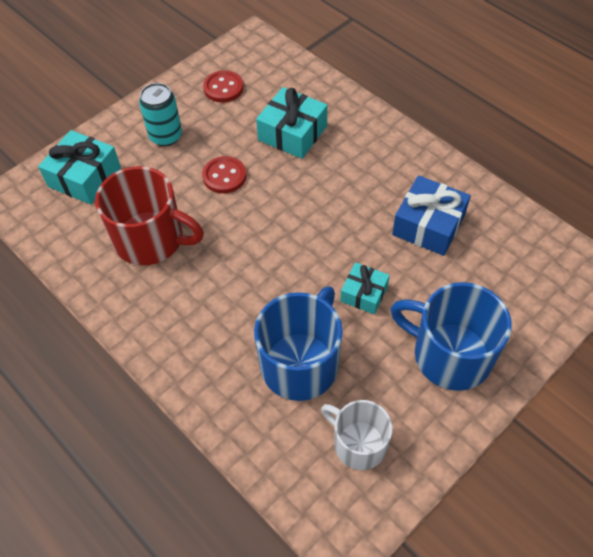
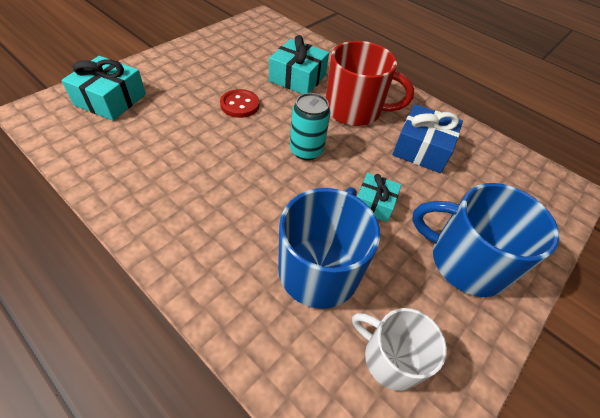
camera: 10 degrees left, 5 degrees down
(151, 239) = (169, 151): red mug -> red mug (354, 110)
(166, 136) = (188, 74): turquoise can -> turquoise can (306, 150)
(223, 88) = (239, 45): red button -> none

